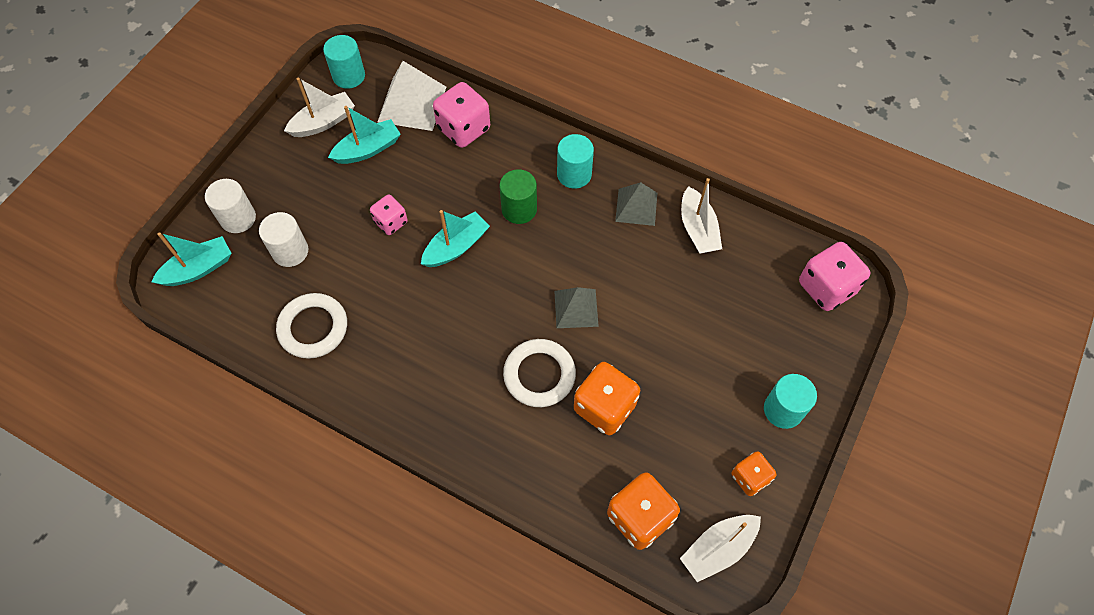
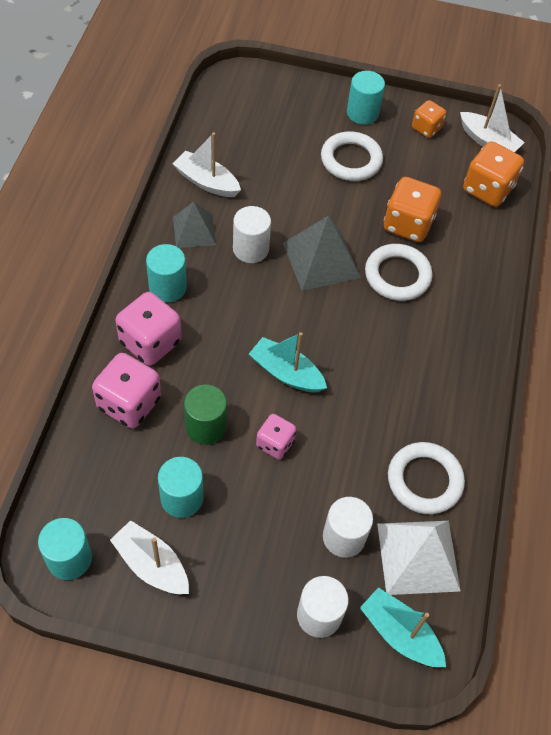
camera: 110 degrees left, 5 degrees down
(368, 149) = (182, 498): turquoise boat -> turquoise cylinder
(412, 104) = (102, 468): white pyramid -> white pyramid (418, 556)
(519, 209) = (224, 327): green cylinder -> green cylinder (206, 427)
(576, 308) = (321, 260): grey pyramid -> grey pyramid, size x1.53
(603, 249) = (250, 249): none -> white cylinder
(697, 229) = (206, 182): white boat -> white boat turned 120 degrees counterclockwise
(709, 375) = (351, 160): none -> white ring
(826, 288) = (241, 93): pink dice -> pink dice (150, 342)

